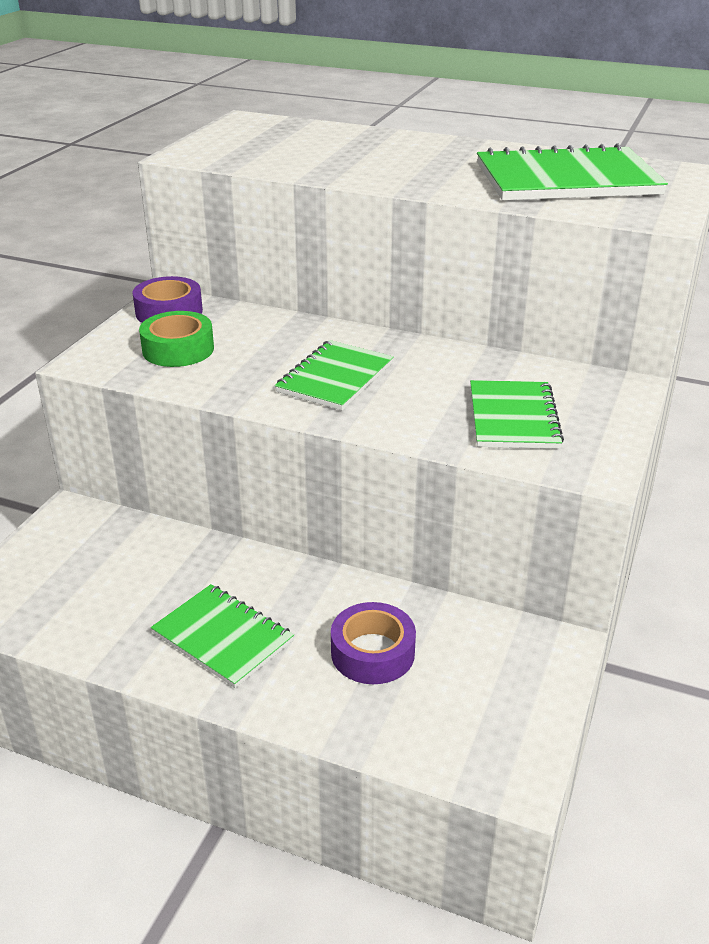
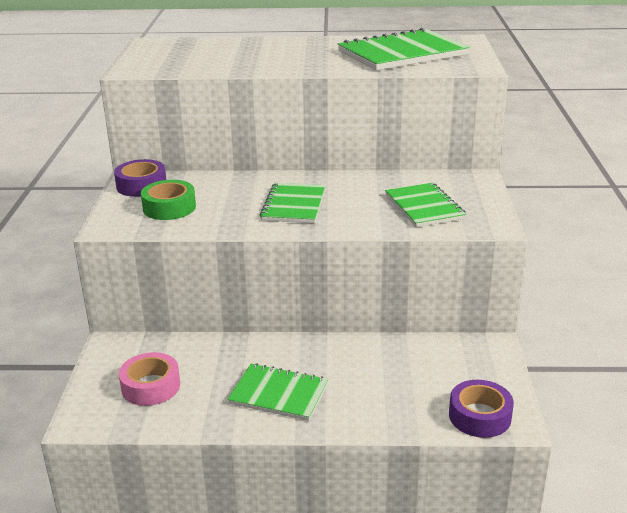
camera: 20 degrees left, 5 degrees down
(78, 582) = (151, 386): none -> pink tape
(372, 652) = (383, 378): purple tape -> purple tape (479, 416)

